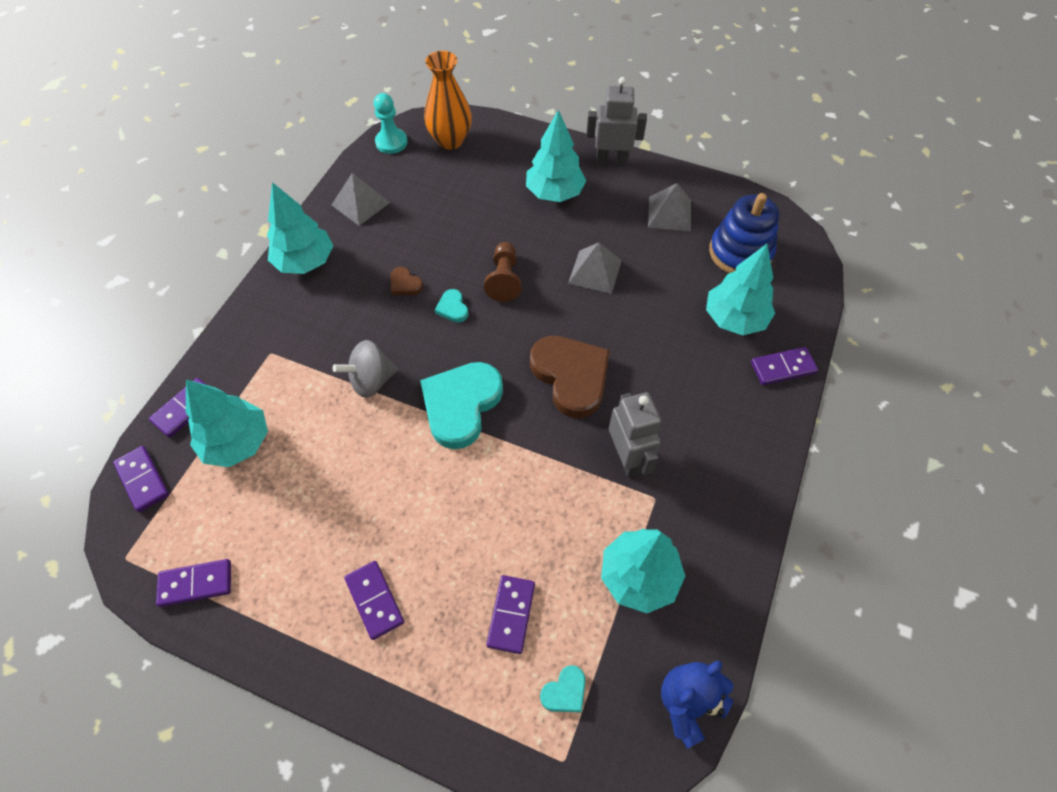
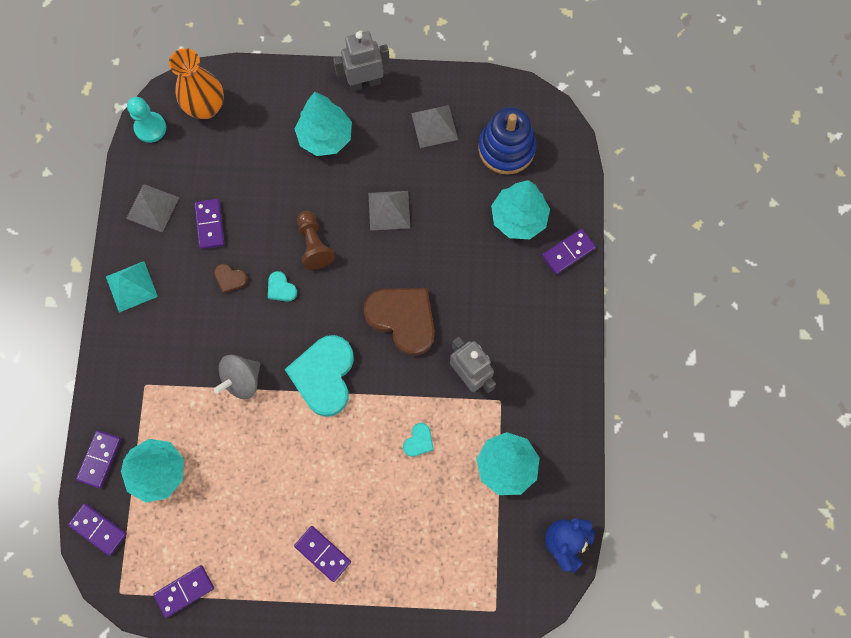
camera: 20 degrees left, 15 degrees up
(305, 262) = (131, 286): turquoise tree -> turquoise pyramid
(511, 614) = (425, 527): purple domino -> purple domino (210, 225)
(565, 691) = (481, 566): turquoise heart -> turquoise heart (418, 441)

